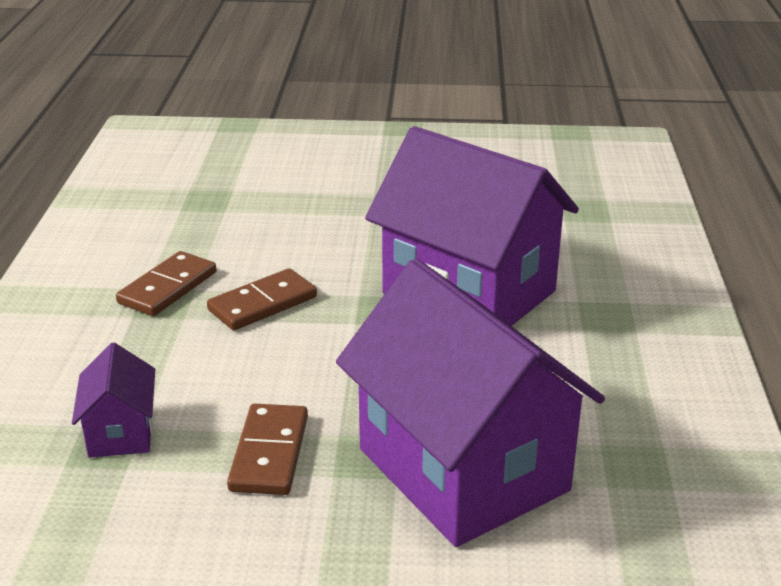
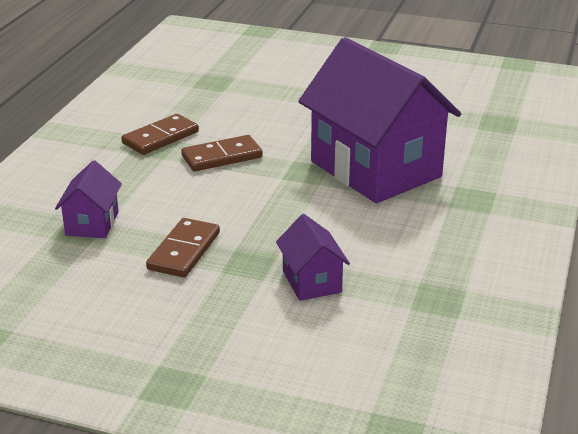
camera: 15 degrees right, 0 degrees up
(463, 469) = (311, 281): purple house -> purple house, size x0.44

